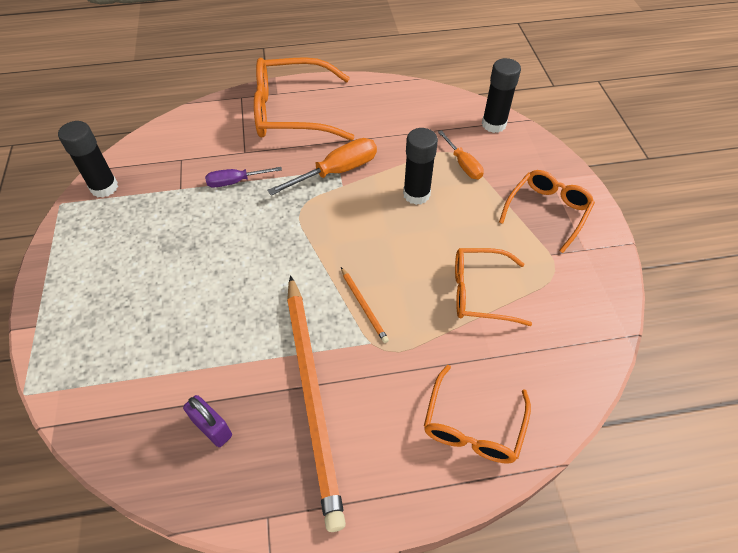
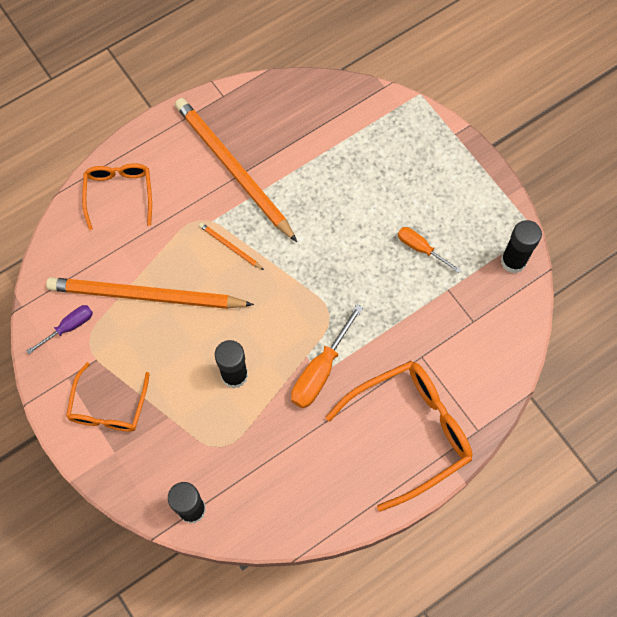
camera: 155 degrees right, 15 degrees up
(212, 428) = (285, 125): purple padlock -> none
(236, 182) = (404, 318): purple screwdriver -> purple screwdriver (69, 327)
(463, 164) = (204, 434): orange screwdriver -> orange screwdriver (421, 248)
(478, 292) = (146, 296): orange glasses -> orange pencil

